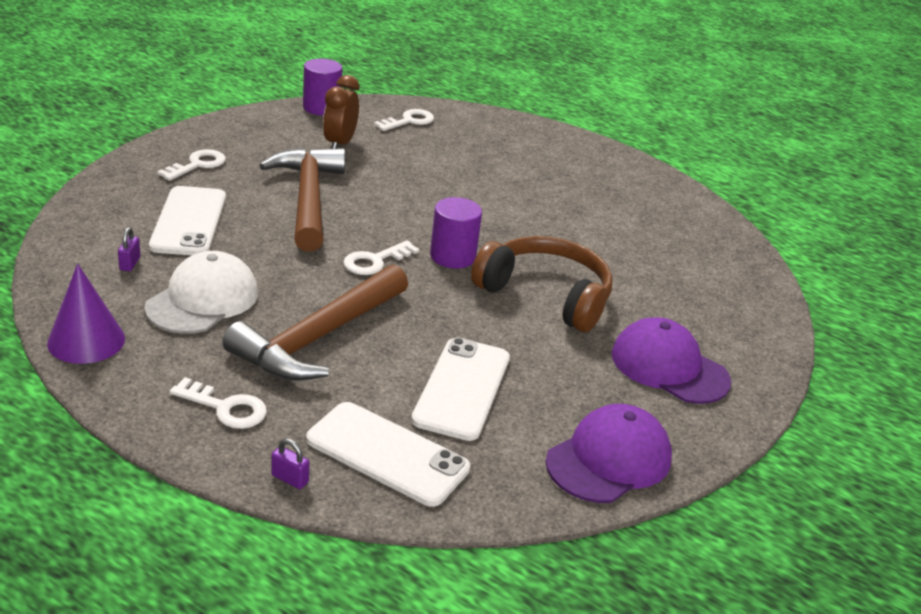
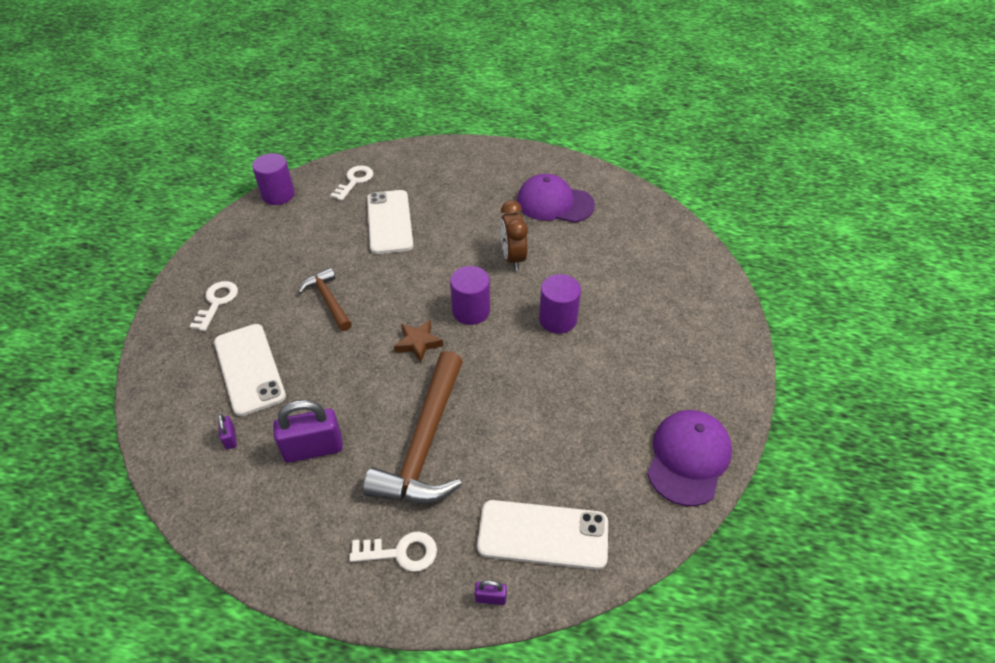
camera: 20 degrees left, 15 degrees up
(86, 340) = (248, 540): purple cone -> none
(203, 300) = (313, 448): white cap -> purple padlock
(308, 199) = (328, 300): brown hammer -> brown hammer, size x0.54
(340, 144) = (317, 229): brown clock -> brown clock (513, 258)
(375, 261) = (418, 343): white key -> brown star
(462, 388) = (555, 442): white phone -> white phone (389, 222)
(546, 295) = (557, 319): brown headphones -> purple cylinder
(669, 367) = (676, 349): purple cap -> purple cap (554, 203)

